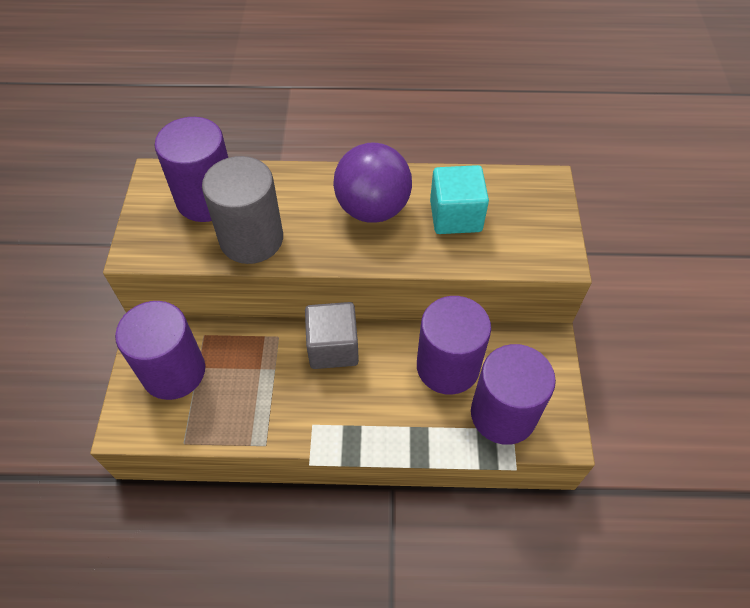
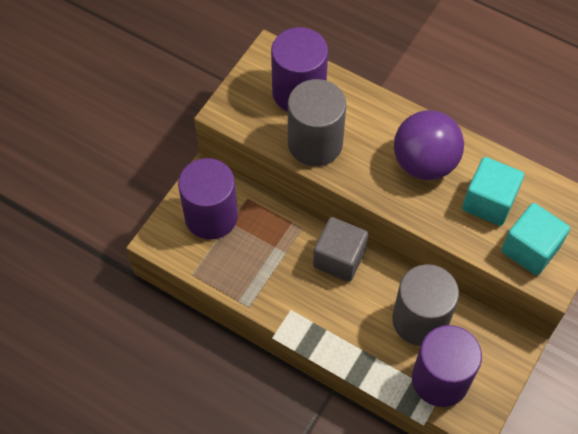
camera: 30 degrees right, 5 degrees up
(447, 367) = (420, 320): purple cylinder -> grey cylinder
(521, 240) = (530, 249): none -> turquoise cube

